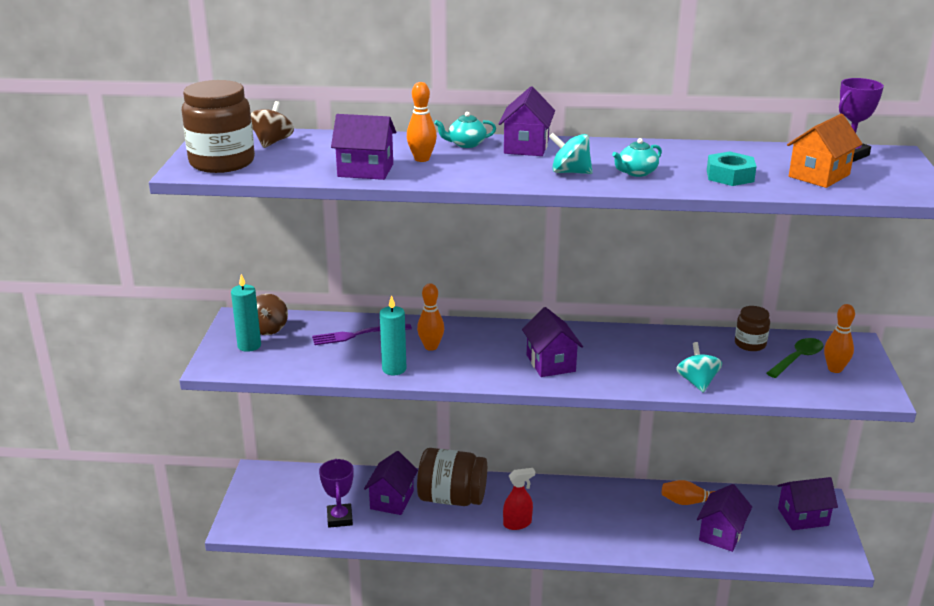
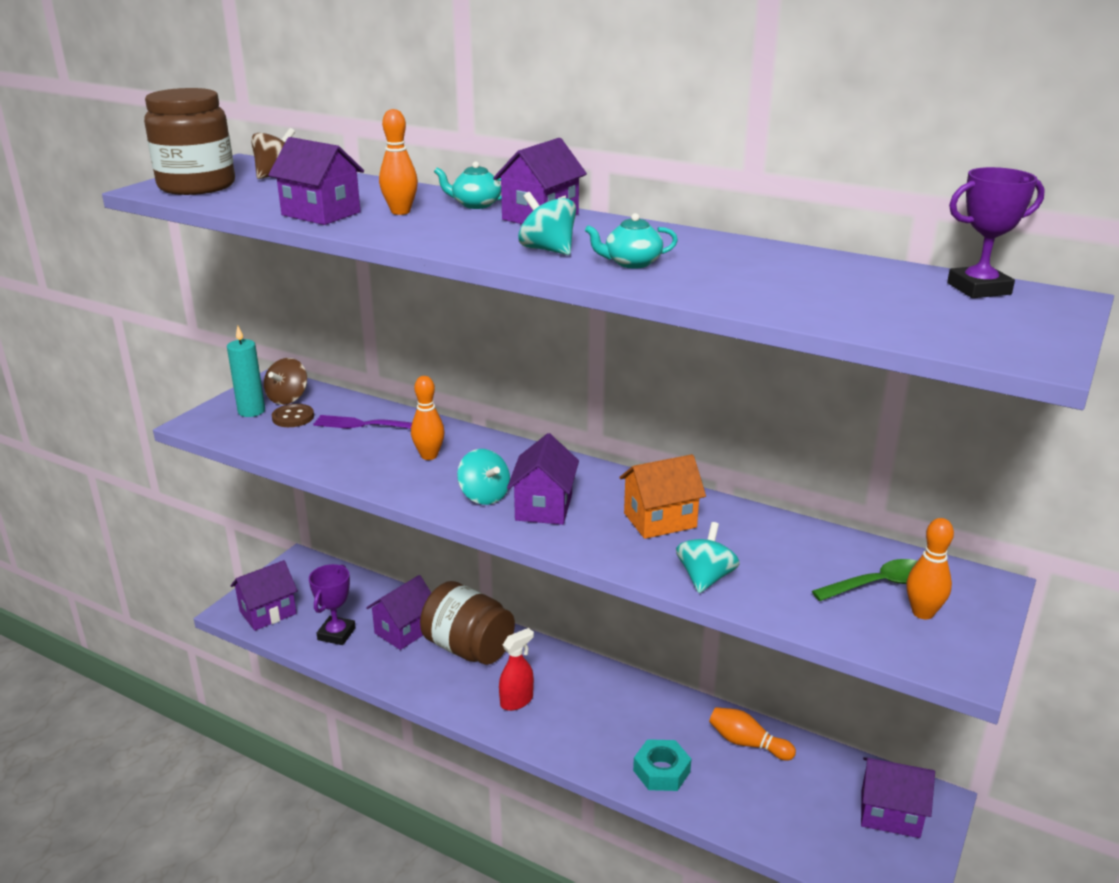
camera: 25 degrees right, 0 degrees up
(290, 343) = (293, 417): none -> brown button
(394, 369) = (364, 470): turquoise candle -> none
(501, 366) = (484, 496): none -> turquoise spinning top
(517, 523) = (517, 701): red spray bottle -> red spray bottle turned 45 degrees counterclockwise
(721, 534) = (757, 798): purple house -> purple house (268, 612)
(730, 176) = (754, 286): turquoise nut -> turquoise nut (661, 771)
(750, 344) = (827, 548): brown jar -> none
(819, 175) = (890, 307): orange house -> orange house (660, 520)

